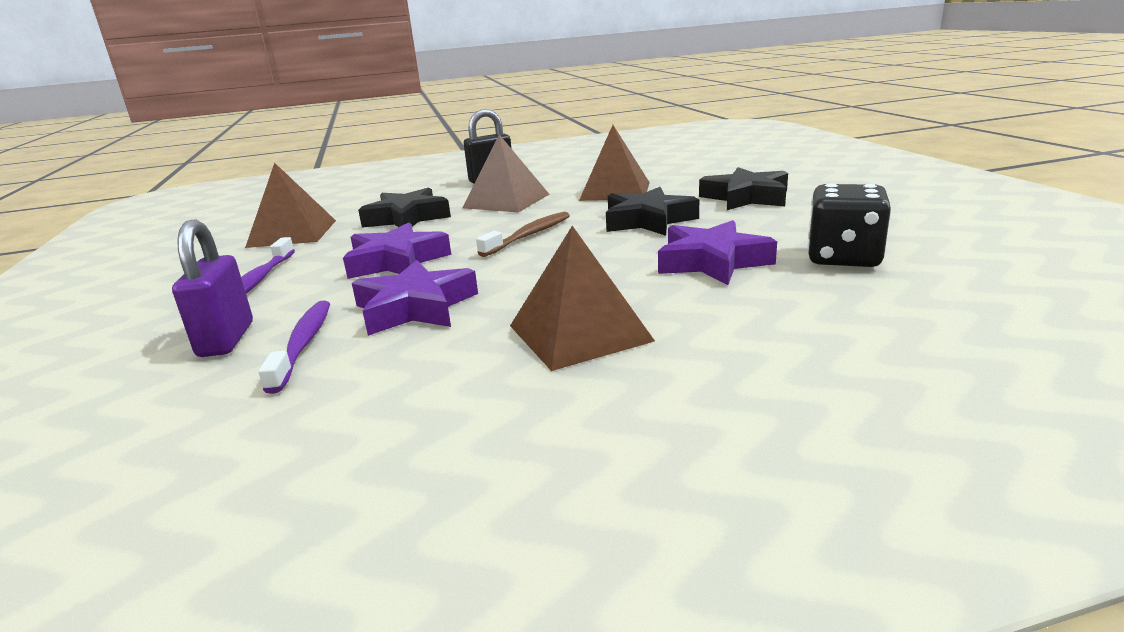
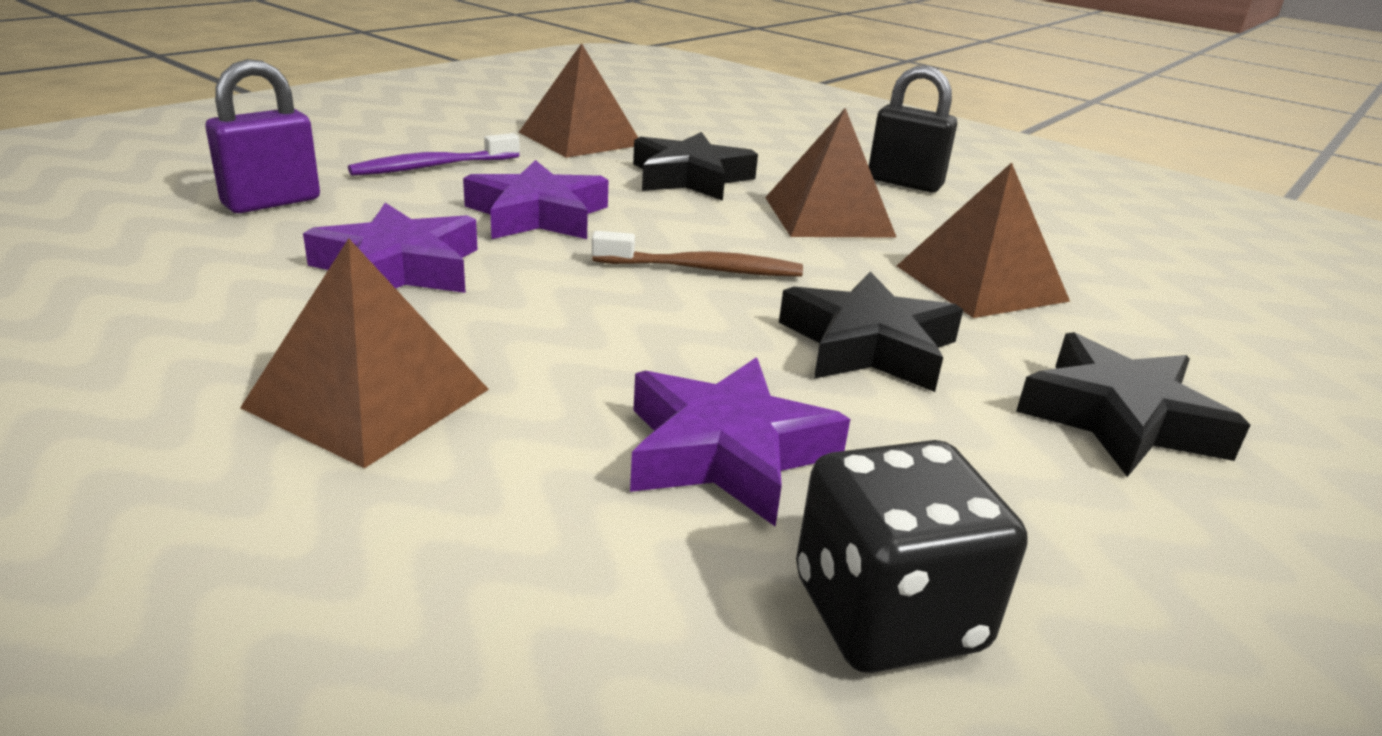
camera: 50 degrees right, 5 degrees up
(303, 344) = (272, 240): purple toothbrush -> none

